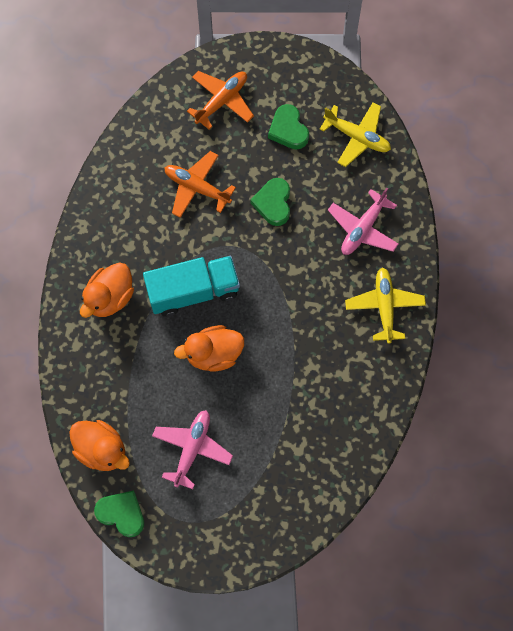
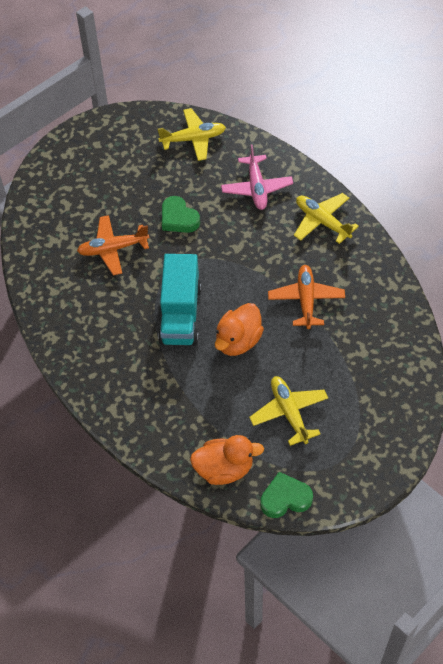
camera: 40 degrees left, 15 degrees down
(110, 297) = (122, 365): orange duck -> none
(192, 449) = (289, 413): pink plane -> yellow plane
(193, 291) = (180, 314): turquoise truck -> turquoise truck turned 150 degrees clockwise
(222, 101) = (74, 185): orange plane -> orange plane (306, 300)
(288, 130) = (141, 168): green heart -> none

